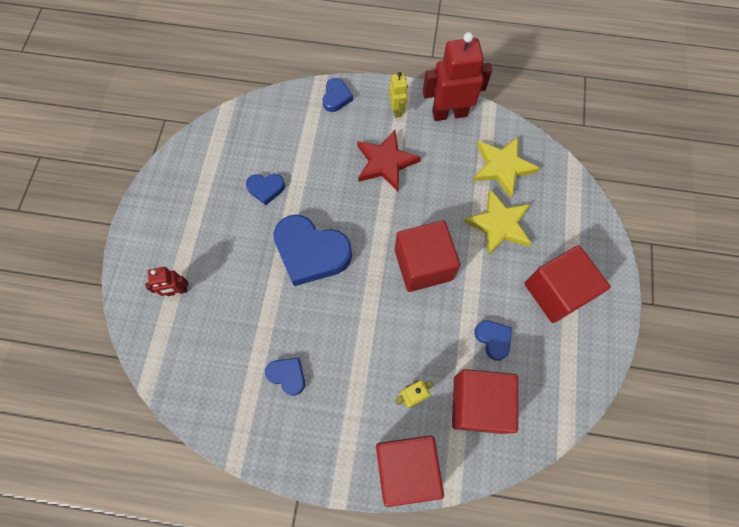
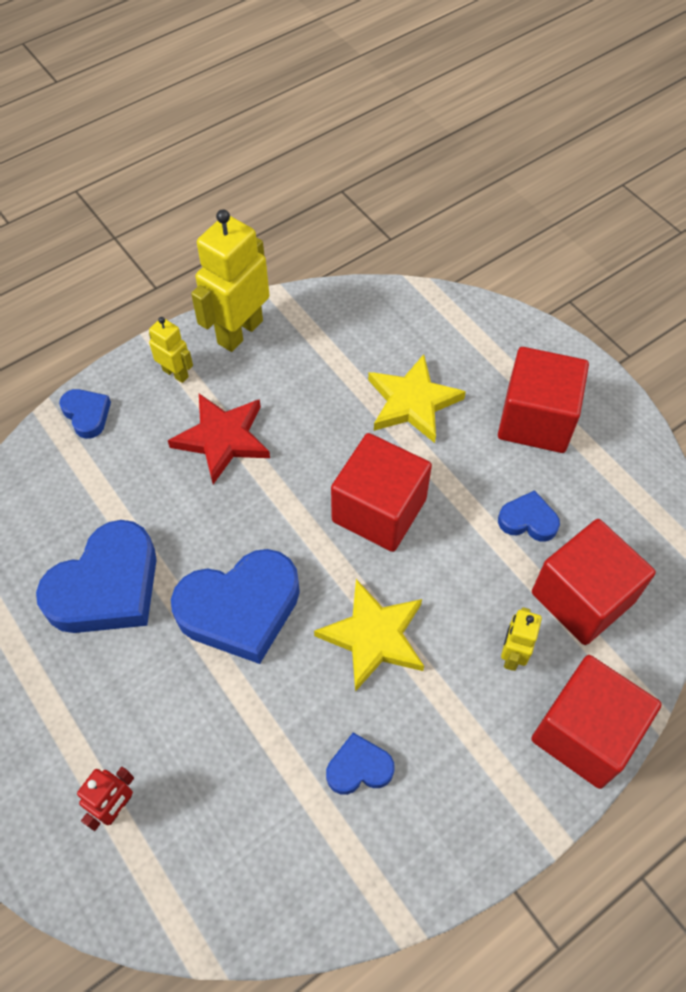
camera: 45 degrees left, 10 degrees down
(266, 189) = (107, 587): blue heart -> blue heart, size x2.04
(449, 113) = (239, 332): red robot -> yellow robot
(502, 167) = (354, 342): yellow star -> yellow star (373, 637)

